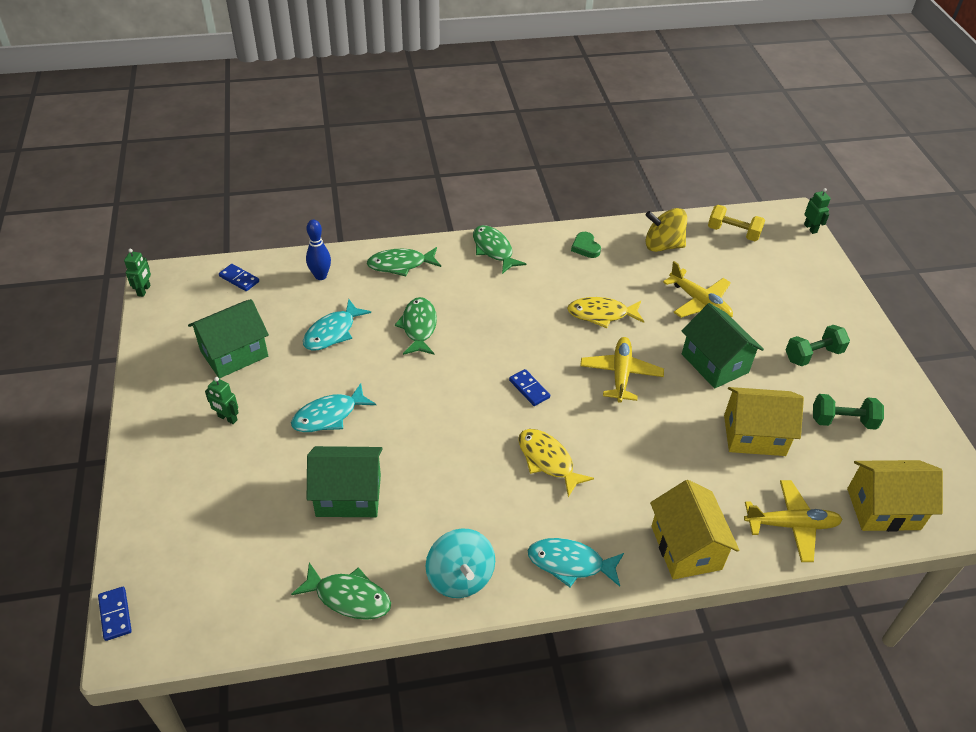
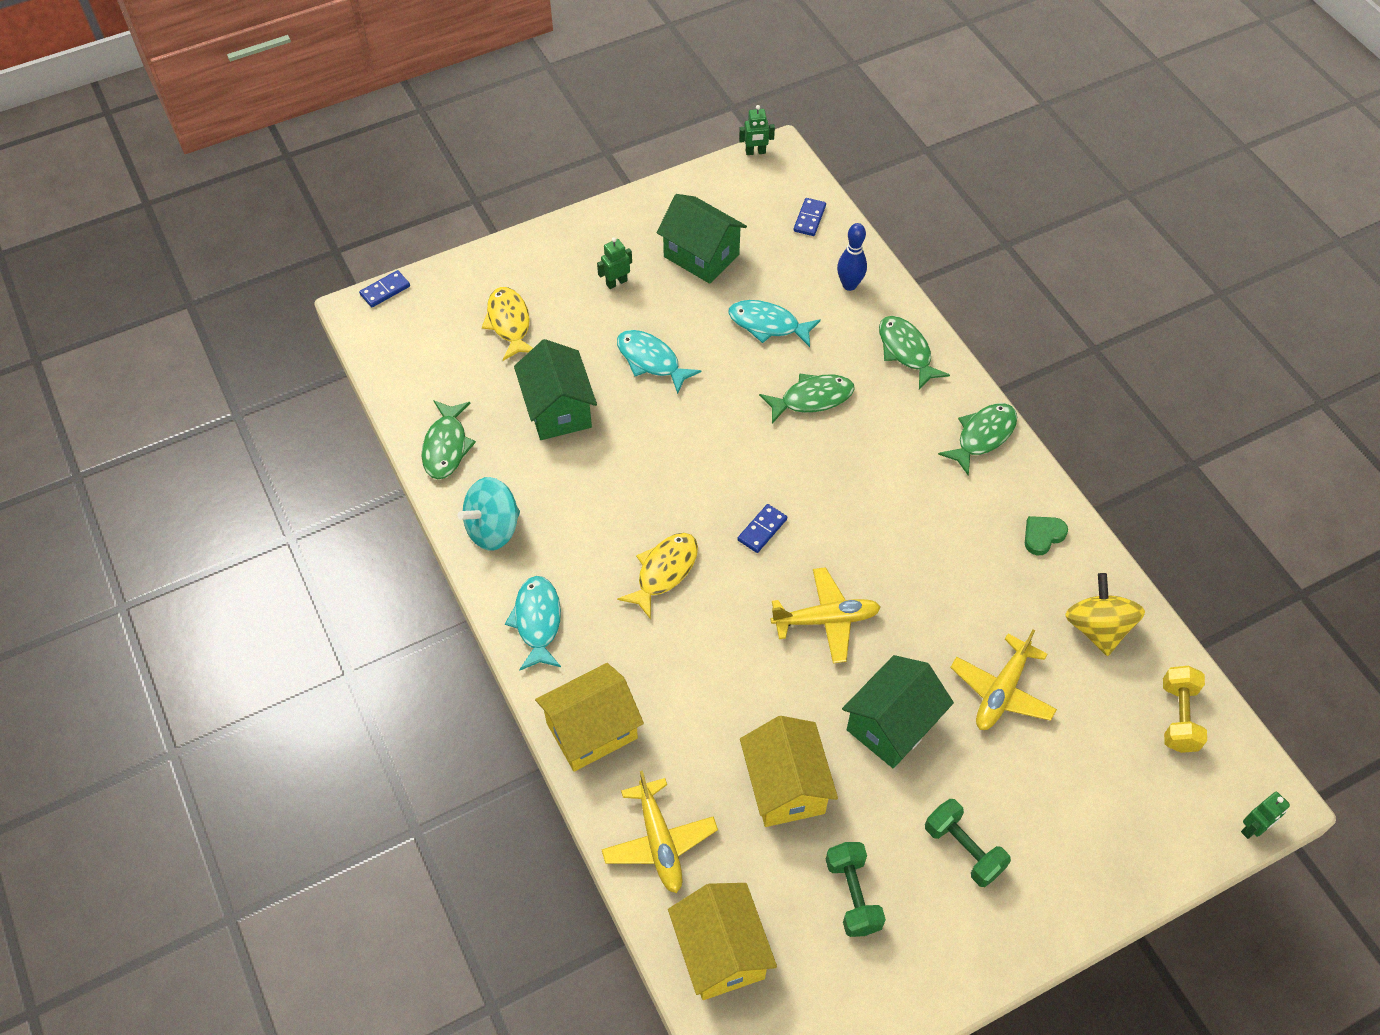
camera: 75 degrees right, 10 degrees up
(227, 418) = (616, 282): green robot -> green robot turned 45 degrees clockwise
(601, 314) = (921, 579): yellow fish -> yellow fish (509, 323)

